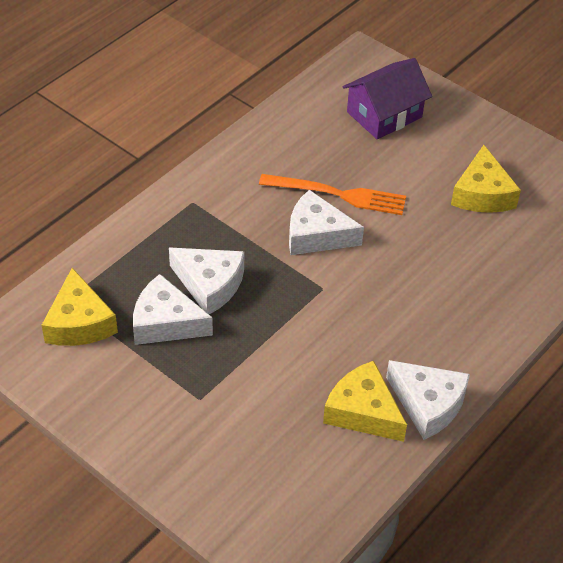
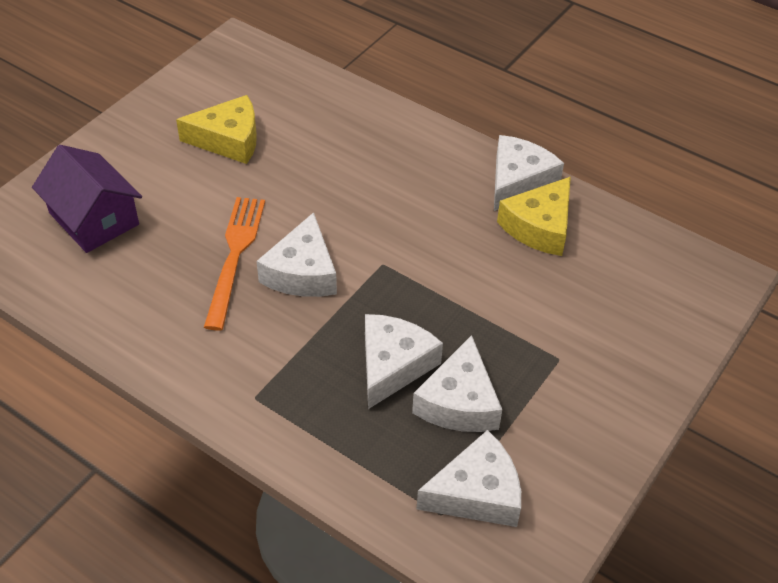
camera: 95 degrees left, 0 degrees up
(79, 322) = (477, 493): yellow cheese -> white cheese

